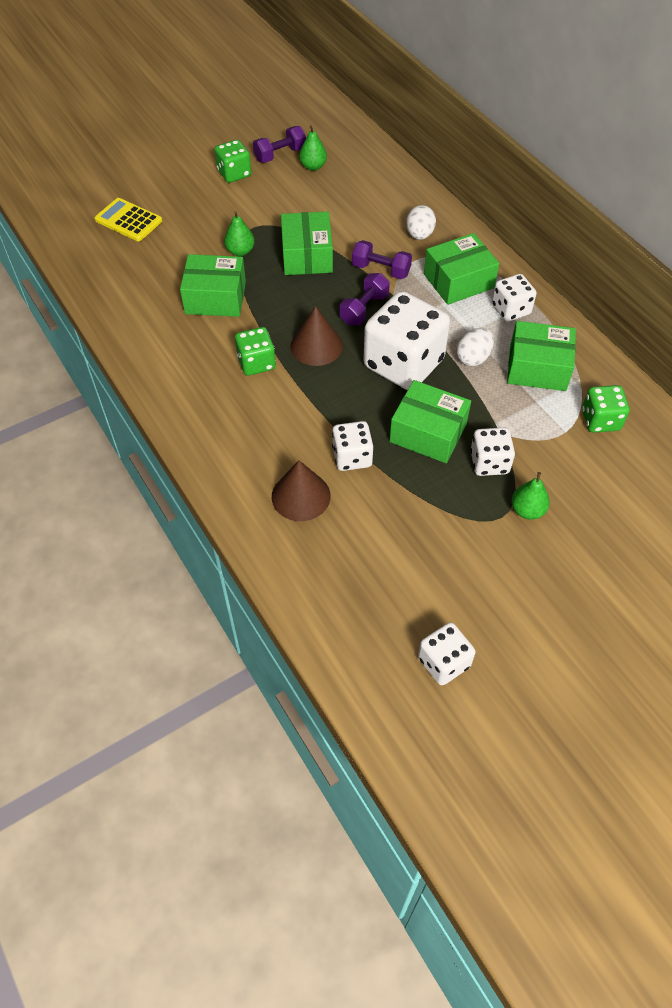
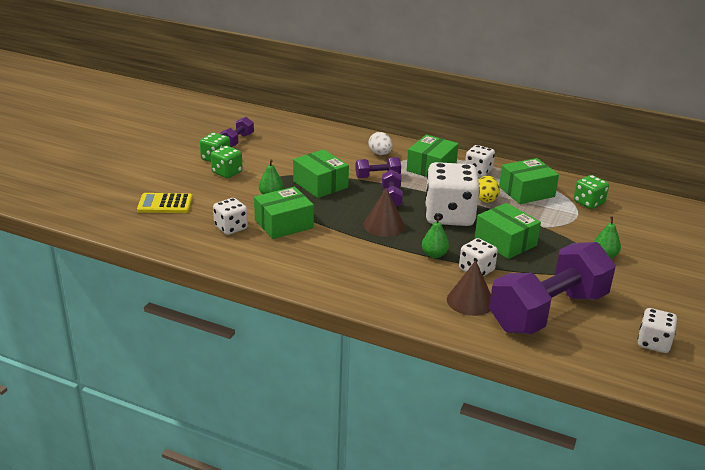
camera: 35 degrees left, 25 degrees down
(256, 363) = (355, 247): green dice -> green dice (227, 172)
(313, 166) = (268, 141): green pear -> green pear (434, 255)
(370, 554) = (548, 311): none -> purple dumbbell
(428, 432) = (505, 242): green box -> green box turned 60 degrees clockwise
(473, 358) = (485, 199): white egg -> yellow egg
(489, 462) = (557, 242): white dice -> white dice (231, 227)

